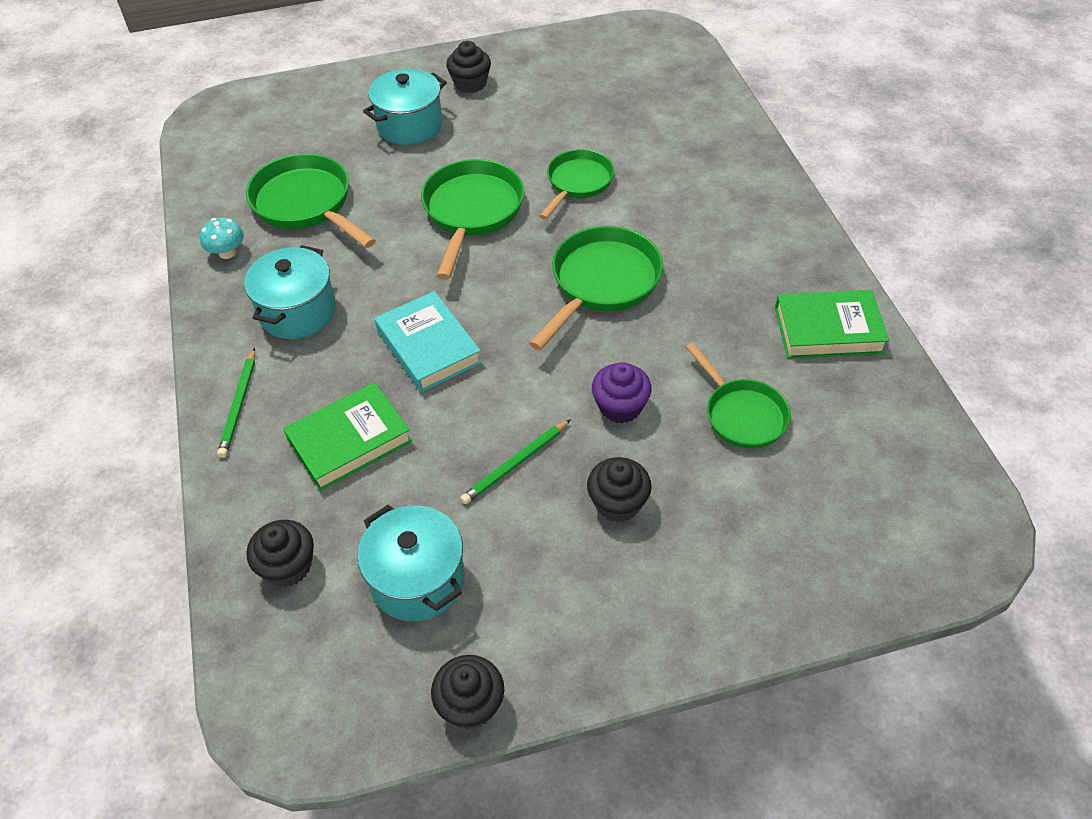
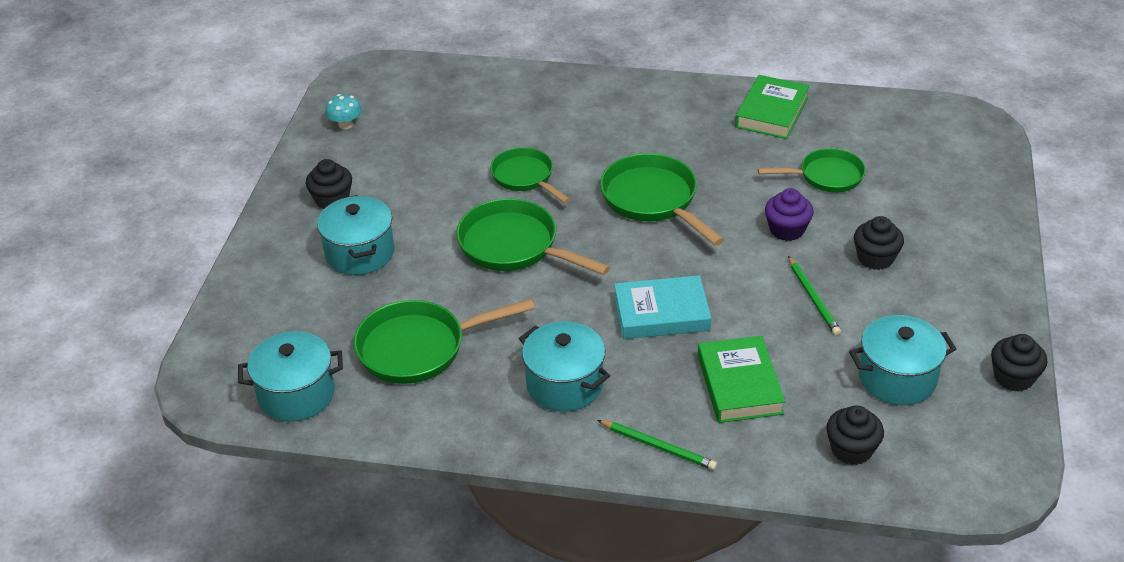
camera: 65 degrees left, 10 degrees down
(223, 159) = (296, 394): none -> turquoise pot
(227, 252) = (447, 418): turquoise mushroom -> turquoise mushroom (345, 124)

